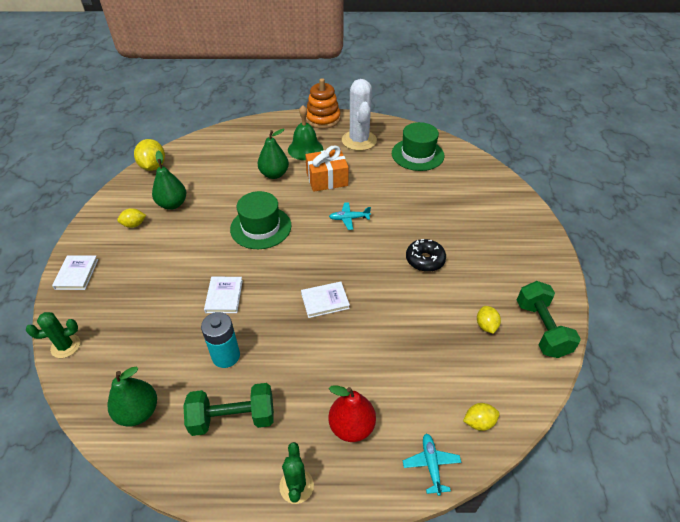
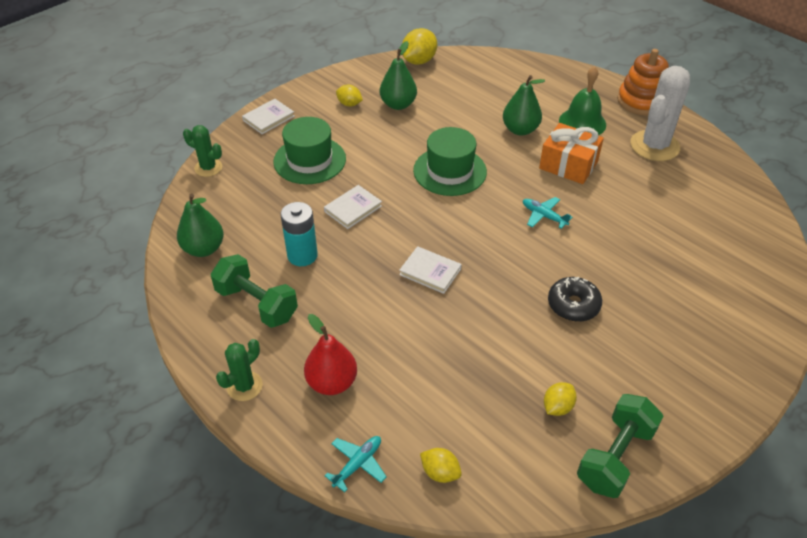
camera: 45 degrees right, 0 degrees up
(417, 154) = (707, 199): green hat -> green hat (309, 160)

